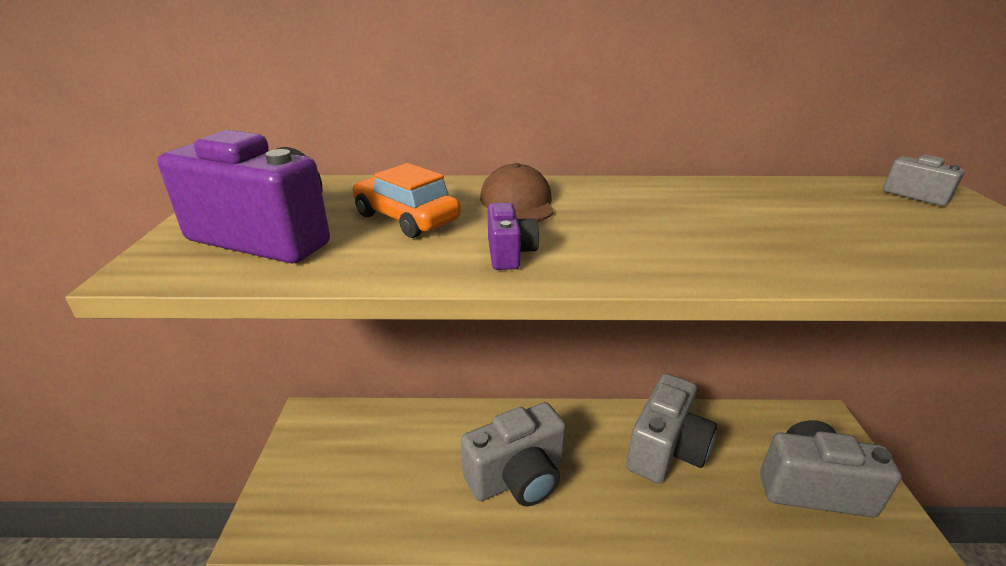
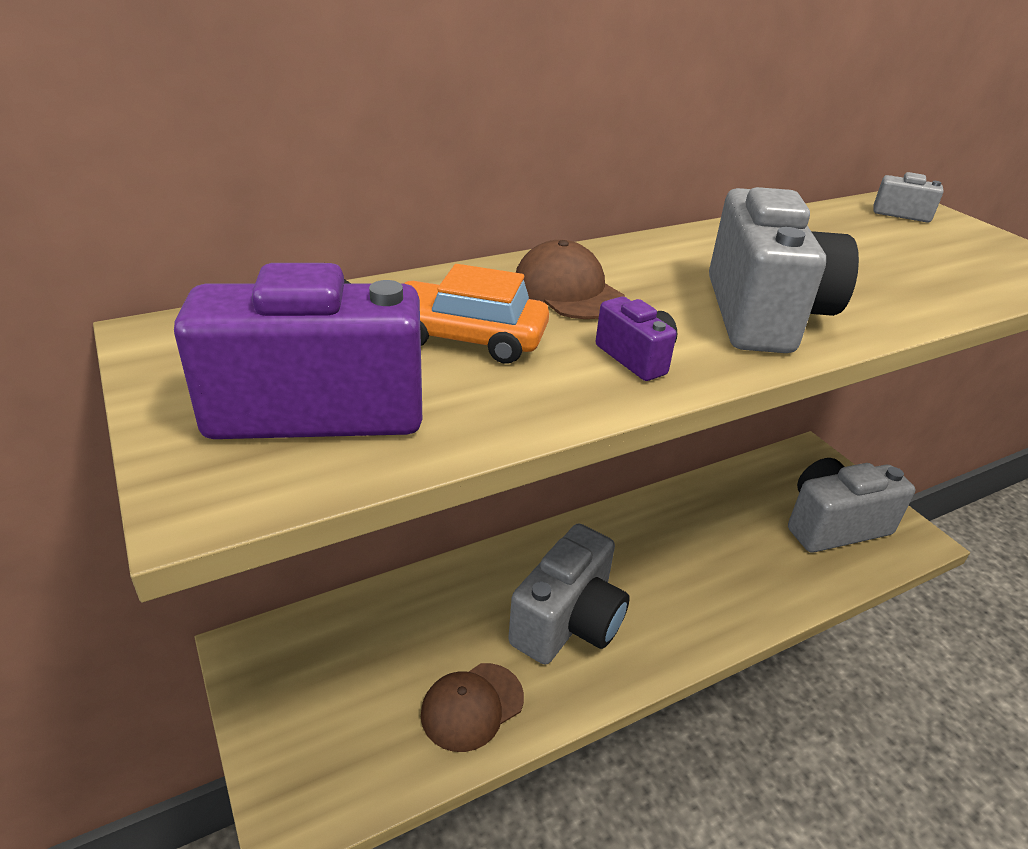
camera: 30 degrees left, 5 degrees up
(410, 508) = (472, 706): none -> brown cap
(666, 450) = (694, 535): grey camera -> grey camera (763, 315)

